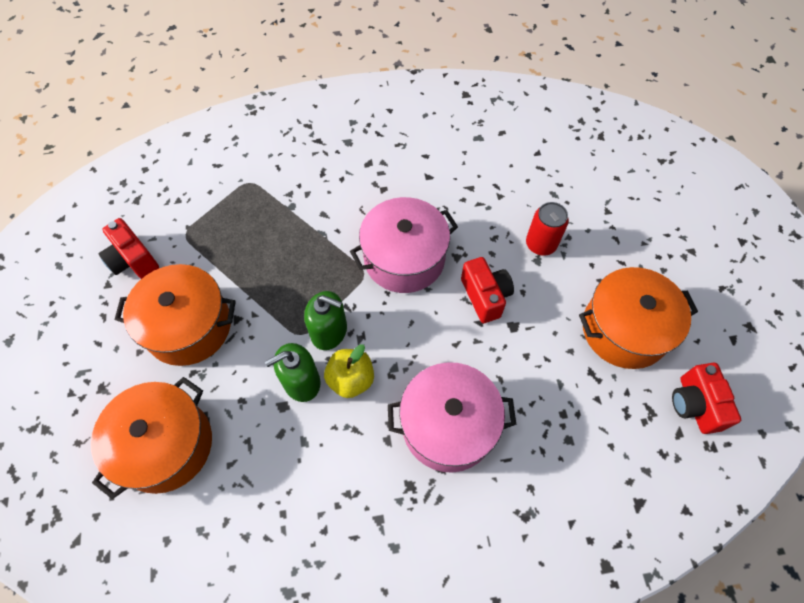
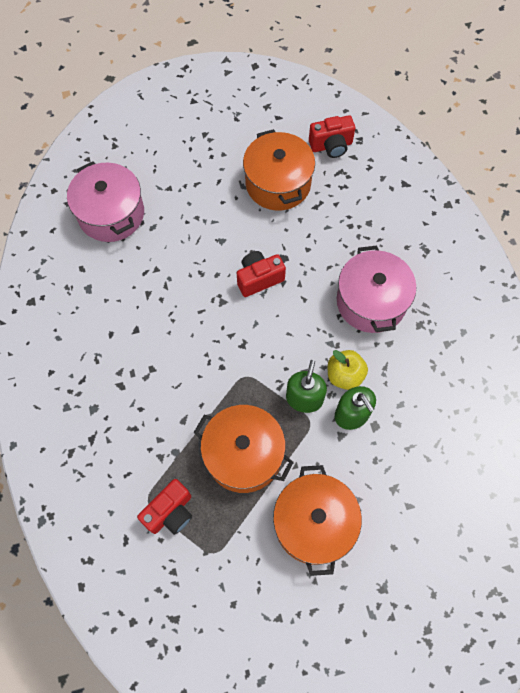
camera: 95 degrees left, 5 degrees up
(133, 260) = (249, 599): red camera -> red camera (170, 512)
(166, 445) = (422, 515): orange pot -> orange pot (244, 455)
(404, 258) = (227, 344): pink pot -> pink pot (111, 214)
(541, 244) = (205, 238): red can -> none

